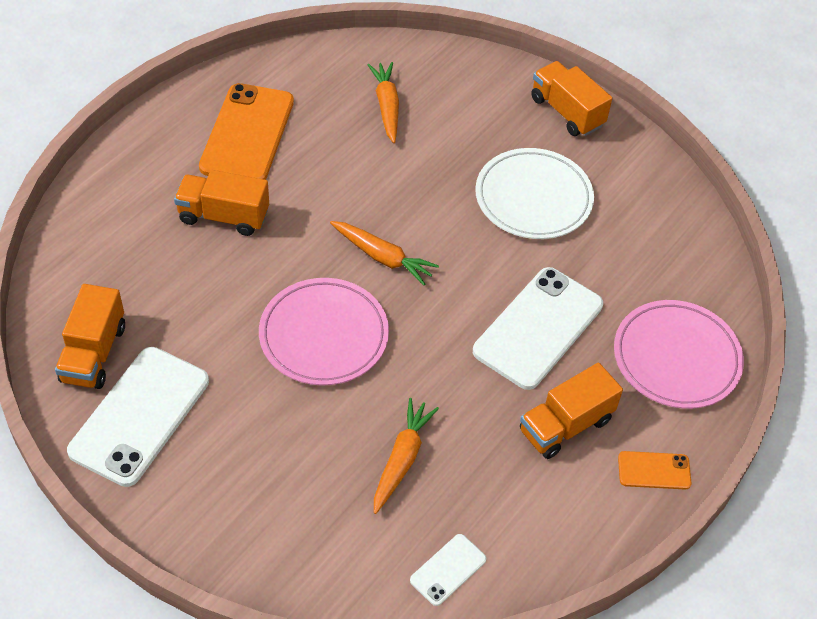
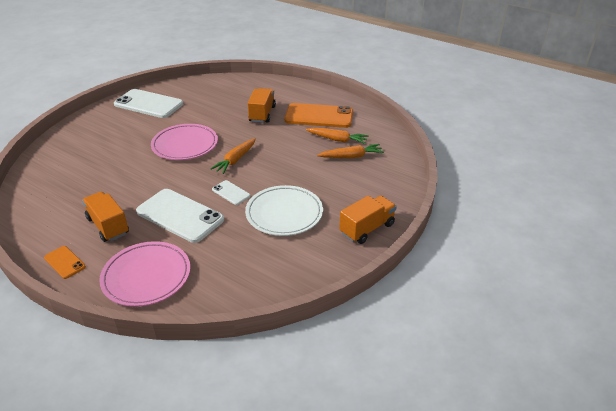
camera: 90 degrees right, 15 degrees down
(94, 353) = (183, 92): orange truck -> none
(402, 459) = (104, 171): orange carrot -> orange carrot (337, 140)
(448, 570) = (36, 186): white phone -> white phone (231, 193)
(654, 470) = (65, 262): orange phone -> orange phone turned 45 degrees counterclockwise

